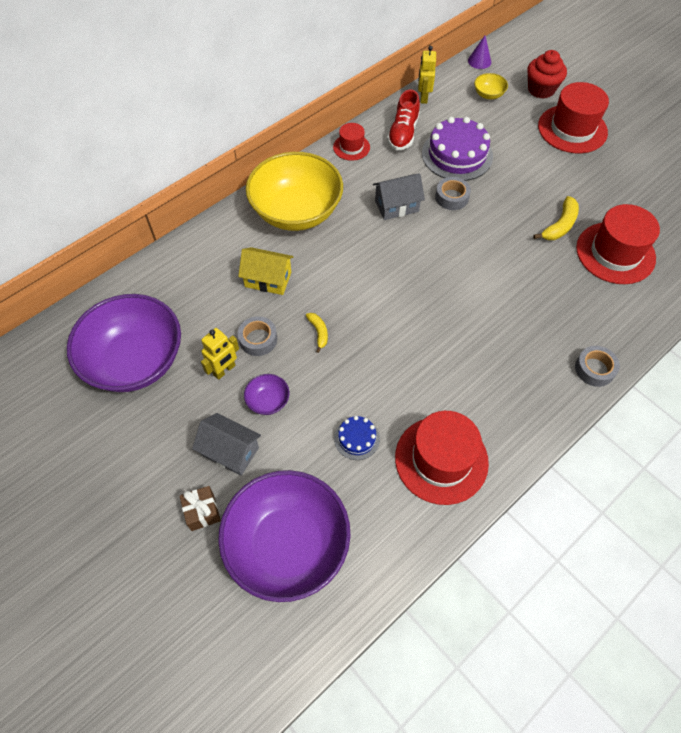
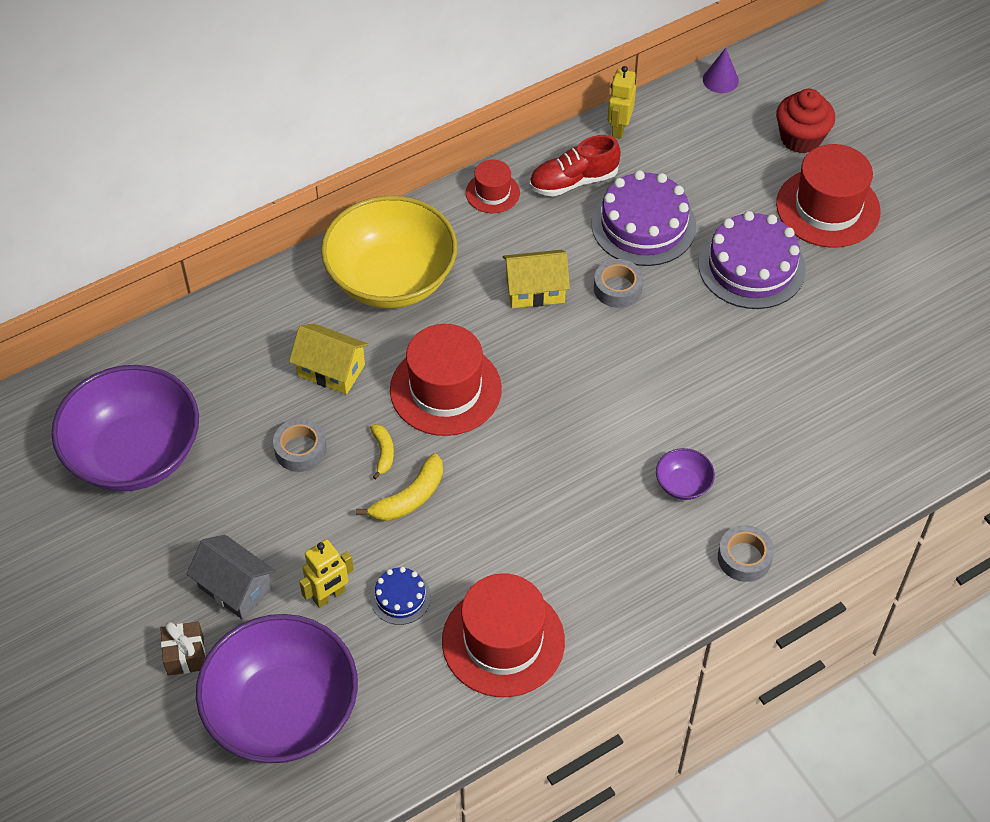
camera: 10 degrees right, 5 degrees down
(224, 370) = (248, 484): yellow robot -> yellow robot (329, 595)
(268, 401) = (296, 532): purple bowl -> purple bowl (683, 484)
(397, 206) = (535, 290): grey house -> yellow house
(403, 133) = (573, 181): red shoe -> red shoe turned 45 degrees clockwise
(488, 94) = (718, 136): yellow bowl -> none
(535, 172) = (751, 266): none -> purple cake
(559, 225) = (761, 351): yellow banana -> yellow banana (409, 498)
(615, 253) = (828, 402): red hat -> red hat (445, 389)

